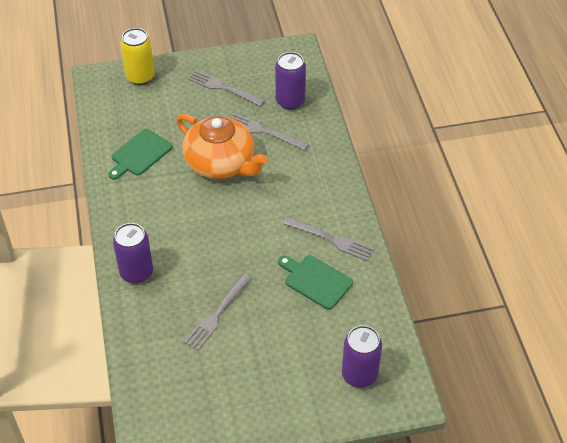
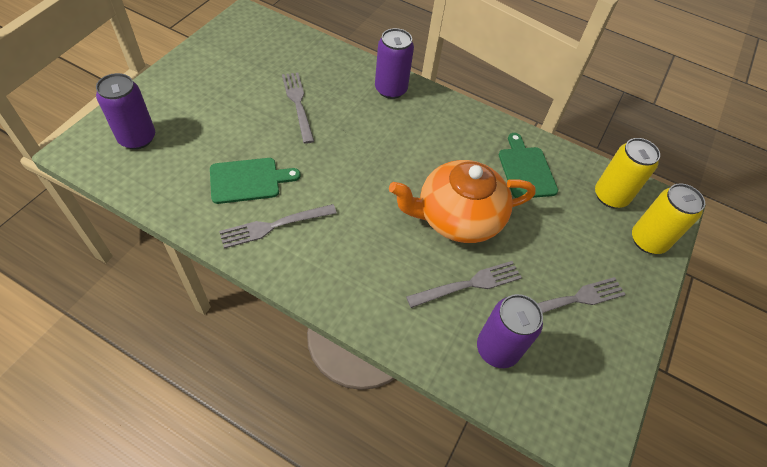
camera: 125 degrees right, 5 degrees up
(118, 106) = (610, 196): none -> yellow can

